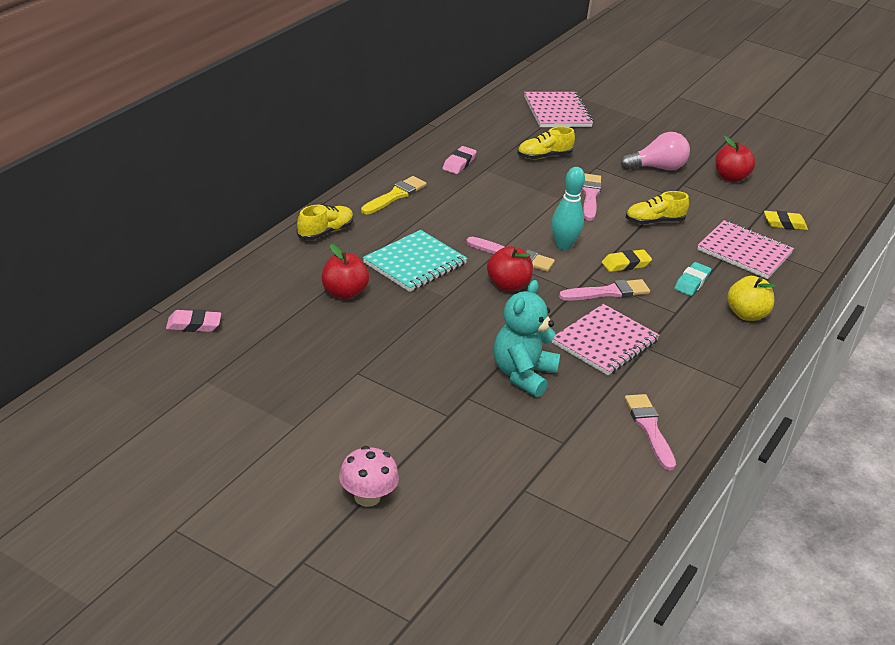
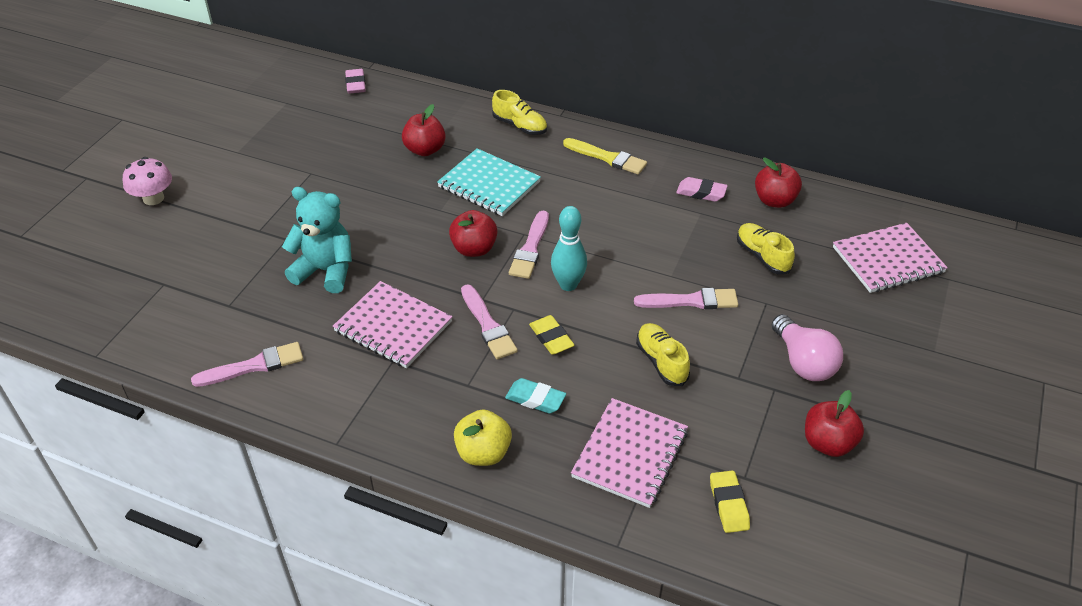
camera: 85 degrees right, 10 degrees up
(478, 136) = (774, 200): none -> red apple

